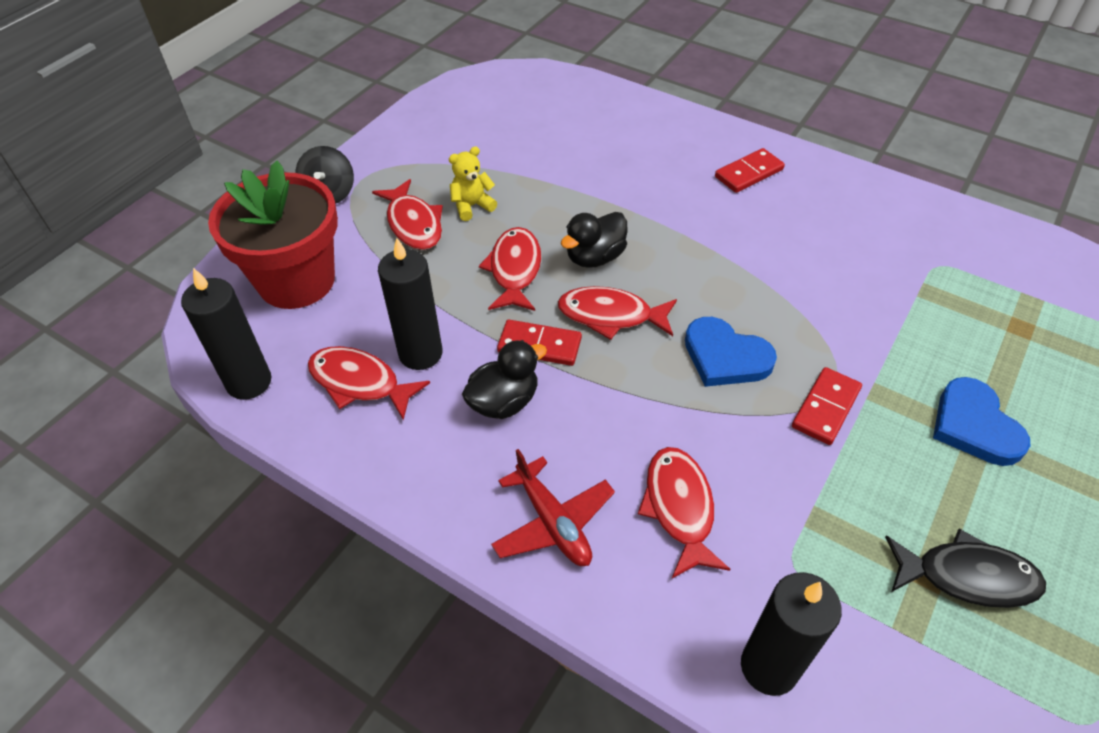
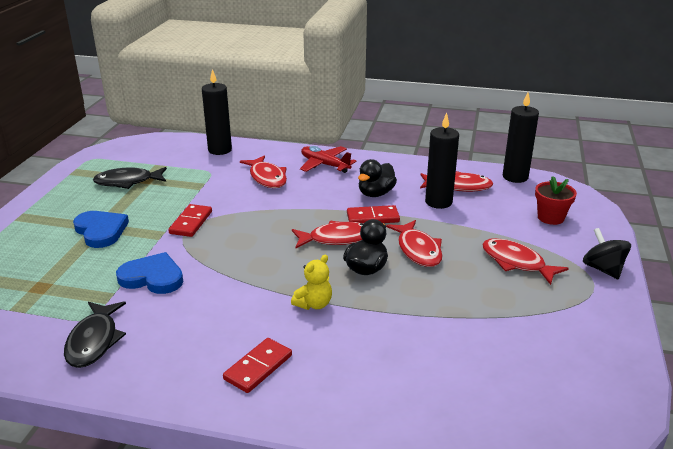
camera: 160 degrees right, 20 degrees down
(296, 281) = (550, 217): red flower pot -> red flower pot, size x0.50
(472, 206) = (486, 284): yellow teddy bear -> yellow teddy bear (314, 304)
(725, 356) = (255, 233): blue heart -> blue heart (152, 277)
(921, 235) = (94, 341): none -> black fish

